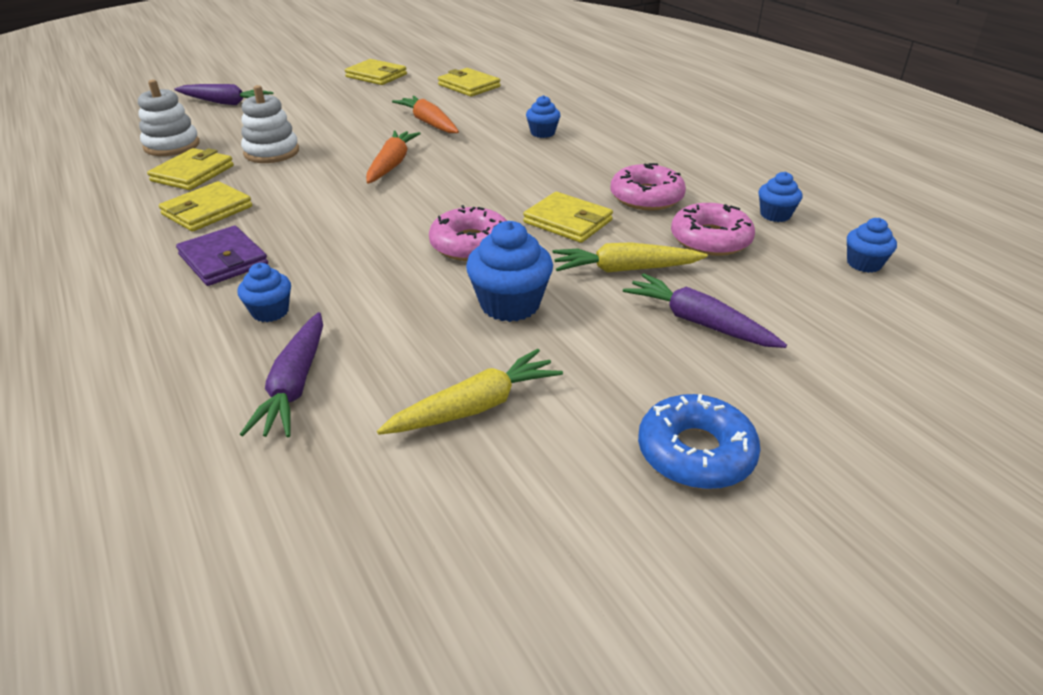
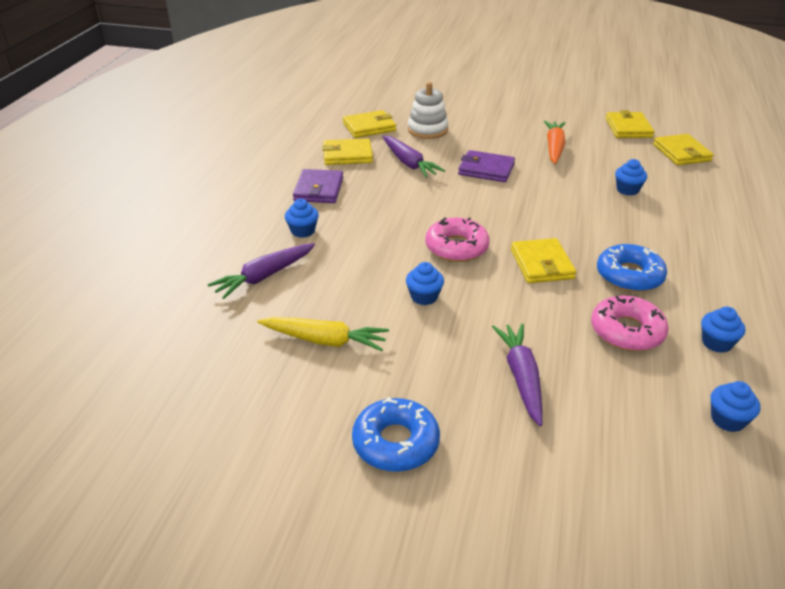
camera: 45 degrees right, 0 degrees up
(172, 145) = (381, 103): white stacking toy -> none
(225, 103) = (446, 83): purple carrot -> purple carrot (409, 163)
(376, 76) = (570, 95): yellow wallet -> yellow wallet (681, 153)
(392, 164) = (486, 169): orange carrot -> purple wallet
(510, 304) = (424, 297): blue cupcake -> blue cupcake, size x0.60
(625, 269) = (528, 316): yellow carrot -> none
(646, 197) = (629, 276): pink donut -> blue donut

